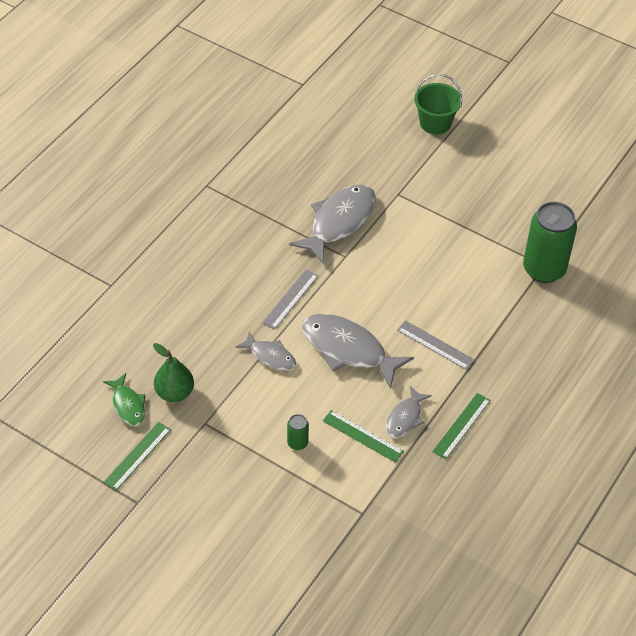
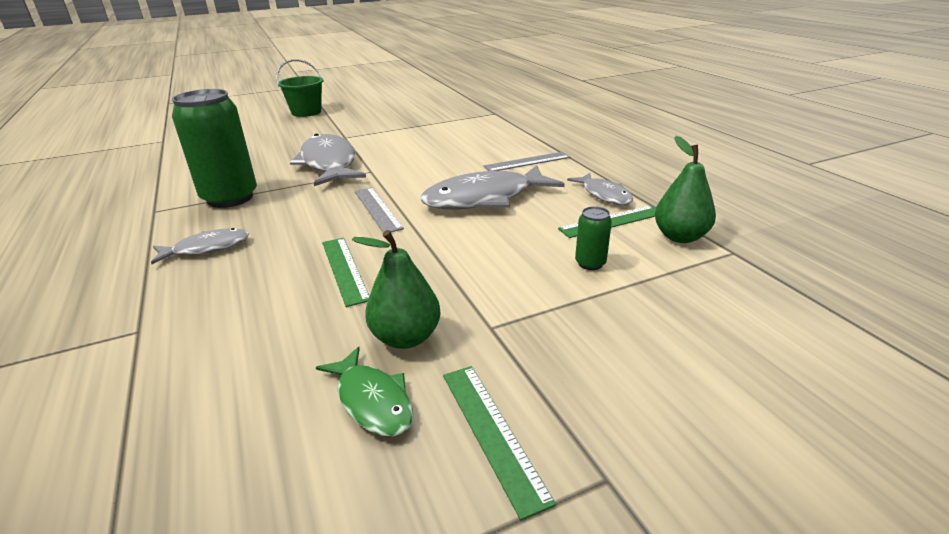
camera: 55 degrees left, 20 degrees down
(128, 405) = (372, 401): green fish -> green fish turned 45 degrees clockwise
(270, 356) = (438, 242): grey fish -> grey fish (207, 248)
(365, 480) = (680, 237): none -> green pear
(461, 426) = (636, 174): green ruler -> green ruler (345, 269)
(544, 269) = (499, 114): green can -> green can (230, 198)

